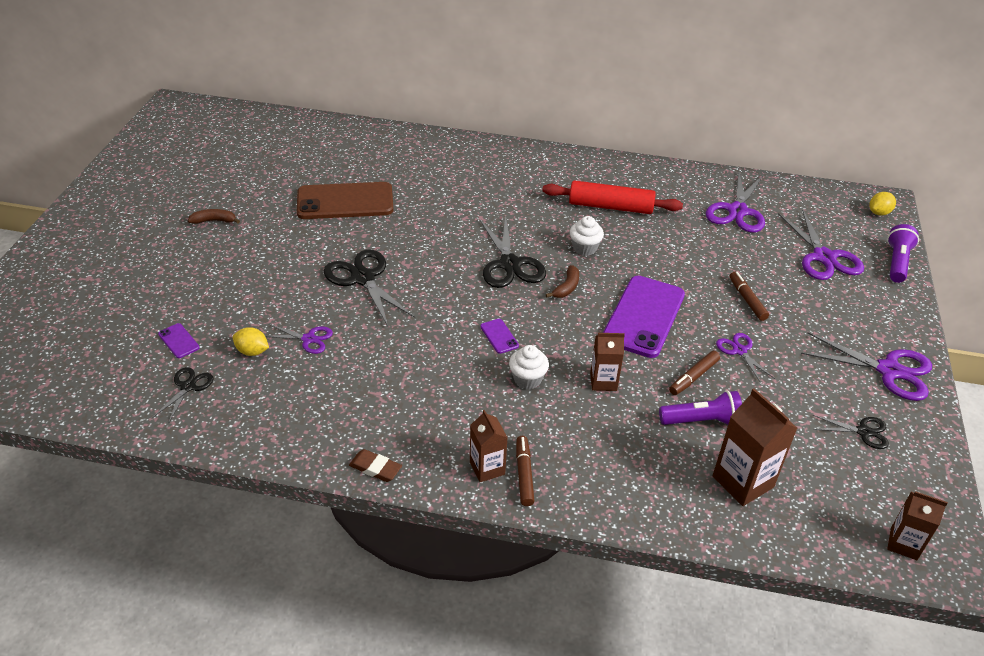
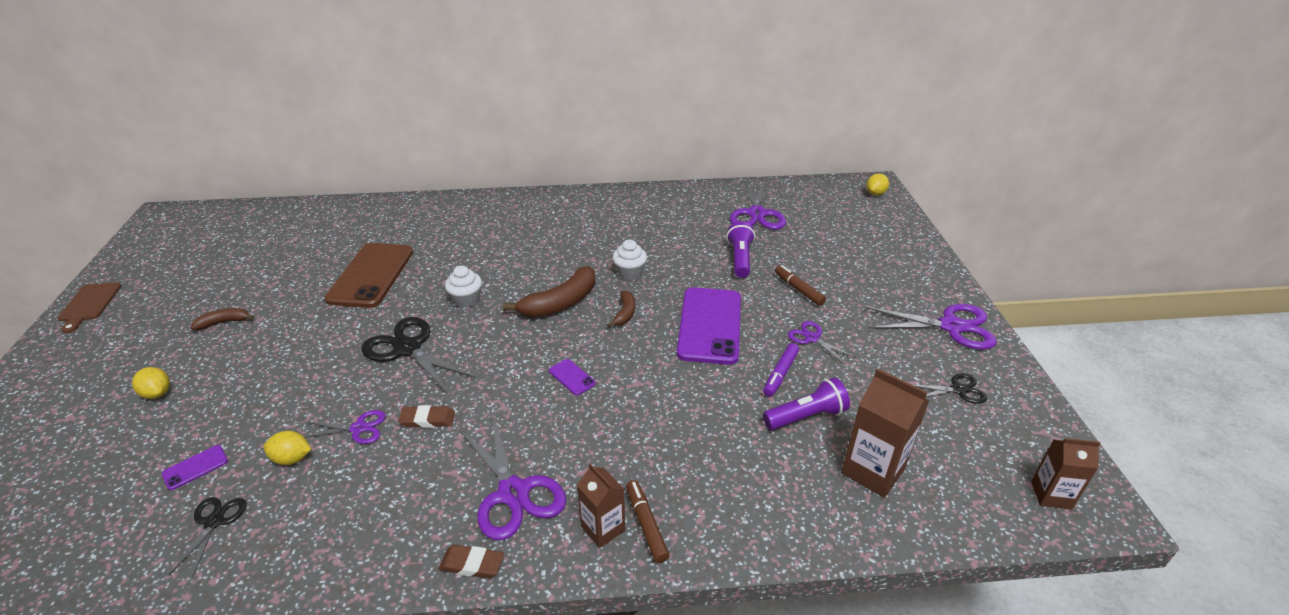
camera: 15 degrees left, 5 degrees down
(108, 181) = (89, 304): none -> brown cutting board
(156, 273) = (157, 393): none -> yellow lemon
(178, 341) = (195, 467): purple phone -> purple phone turned 75 degrees counterclockwise
(345, 202) = (371, 275): brown phone -> brown phone turned 60 degrees counterclockwise
(366, 345) = (427, 419): none -> brown eraser
(509, 264) = (561, 303): black scissors -> brown banana
(527, 379) = (615, 416): white cupcake -> white cupcake (466, 300)
(603, 381) = (694, 399): brown carton -> none
(610, 207) = (641, 231): red rolling pin -> none
(693, 377) = (780, 374): brown marker -> purple marker
(823, 257) = (848, 239): purple scissors -> purple scissors (513, 493)
(897, 262) = (910, 231): purple flashlight -> purple flashlight (740, 259)

